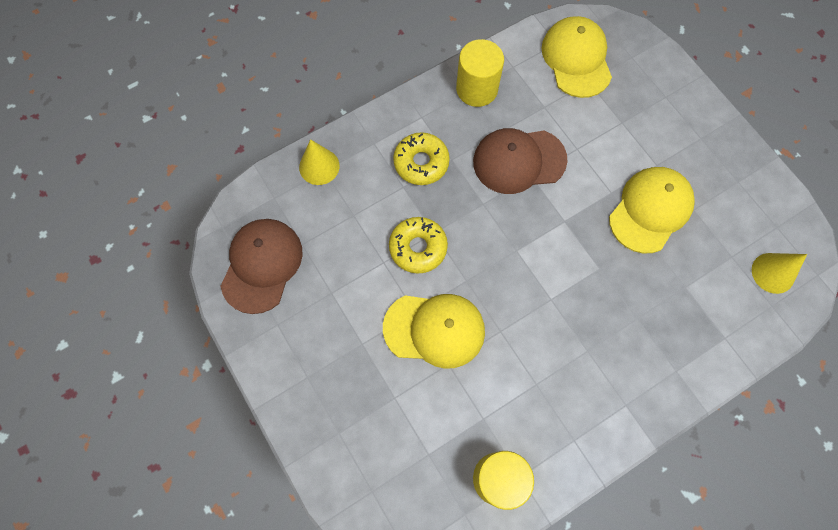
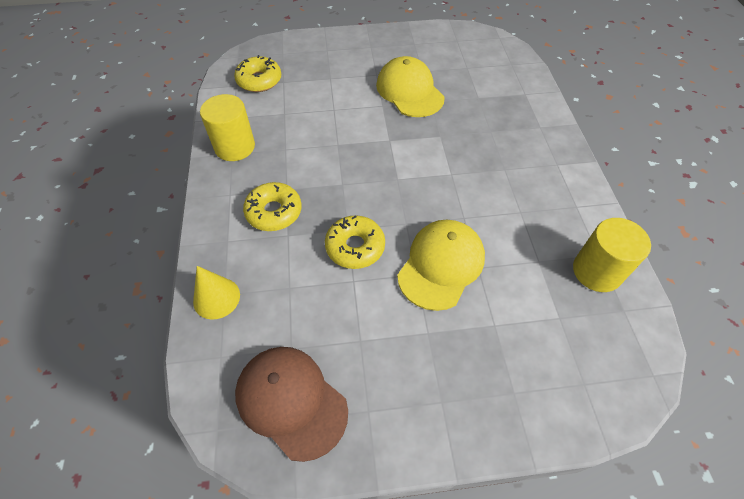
camera: 65 degrees left, 15 degrees down
(519, 161) = (320, 146): brown cap -> none
(576, 59) = (259, 80): yellow cap -> yellow donut
(773, 273) = (488, 54): yellow cone -> none

